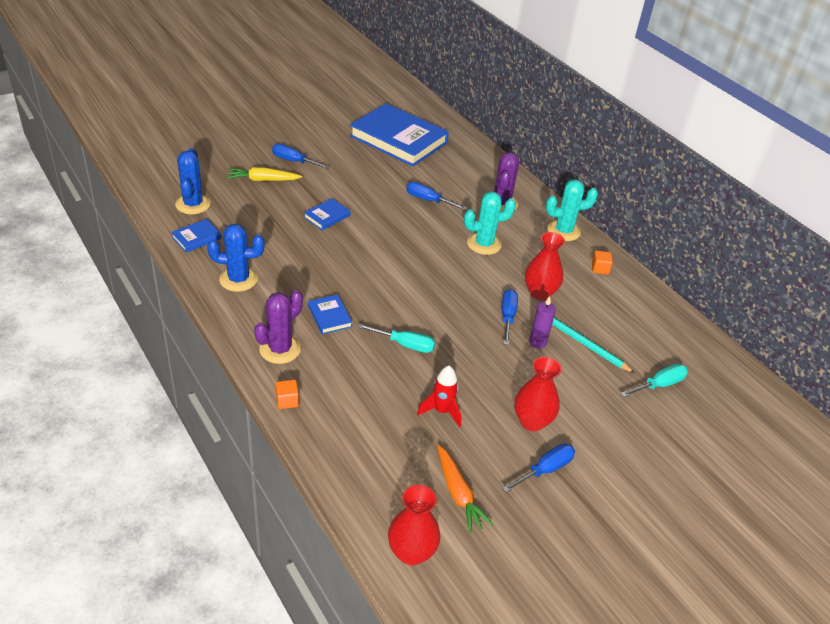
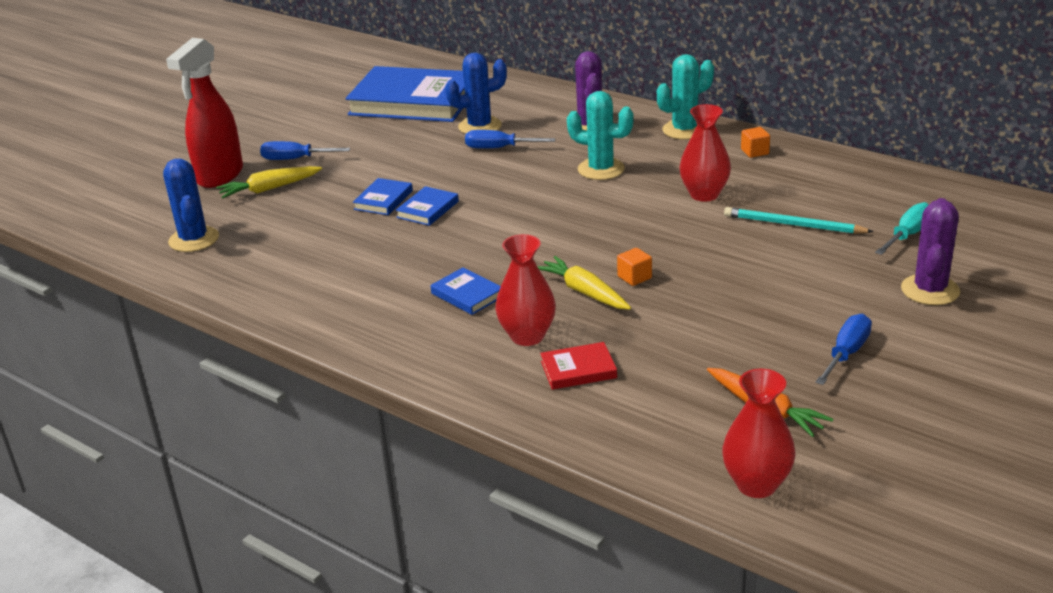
camera: 15 degrees left, 10 degrees down
(196, 238) = (226, 271): blue book -> blue book (427, 209)
(238, 279) = (318, 295): blue cactus -> blue cactus (480, 126)
(239, 158) = (219, 176): none -> red spray bottle
(280, 349) = (430, 346): purple cactus -> purple cactus (930, 290)
(287, 401) = (481, 393): orange cube -> orange cube (634, 277)
(359, 407) = (578, 369): none -> red book
(405, 344) = (584, 292): turquoise screwdriver -> yellow carrot
(442, 411) = (681, 340): red rocket -> none
(484, 244) = (601, 169): turquoise cactus -> turquoise cactus turned 60 degrees clockwise
(507, 317) = (685, 228): blue screwdriver -> none
(532, 421) = (794, 314): red vase -> red vase (527, 336)
(537, 342) = (740, 240): purple candle -> none

